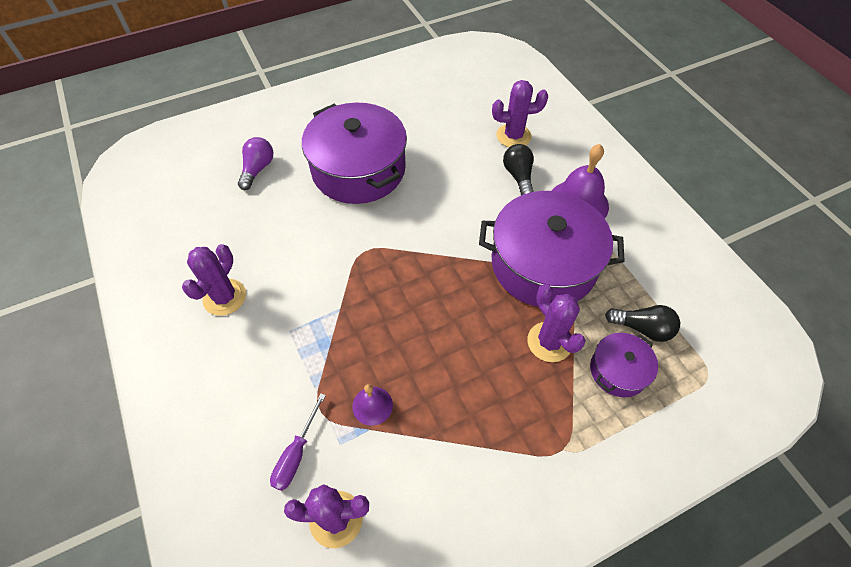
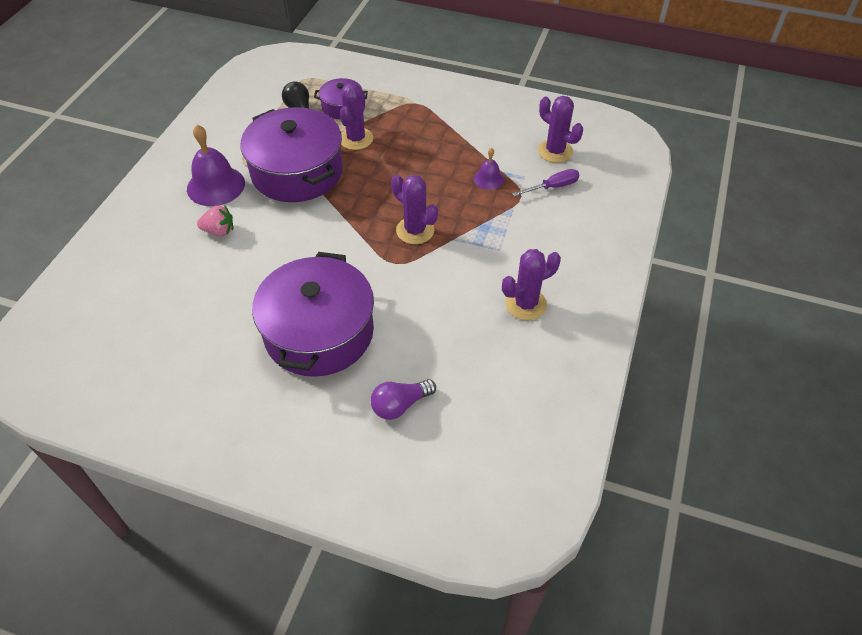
camera: 135 degrees left, 5 degrees down
(513, 136) = (168, 263): purple cactus -> purple cactus (415, 230)
(518, 176) = (219, 231): black light bulb -> pink strawberry

